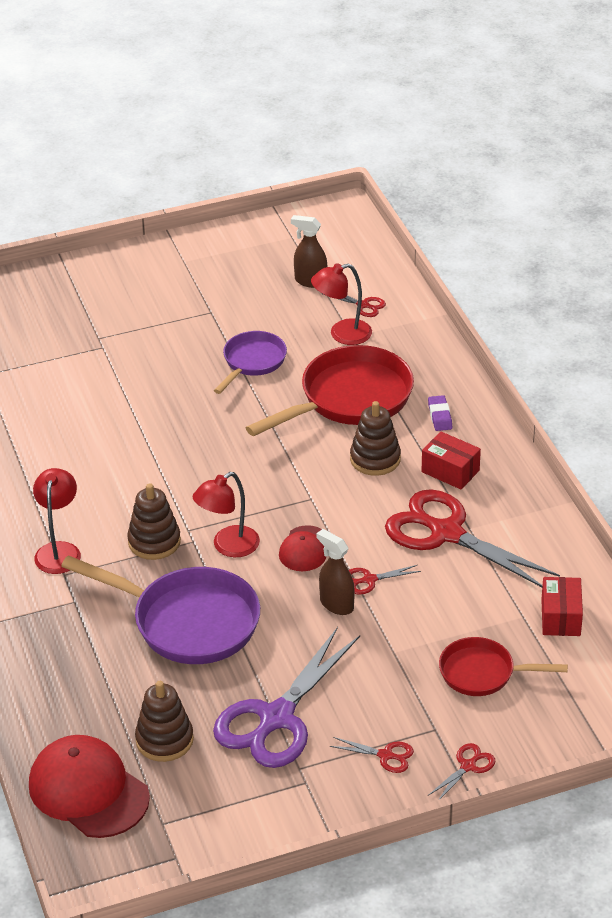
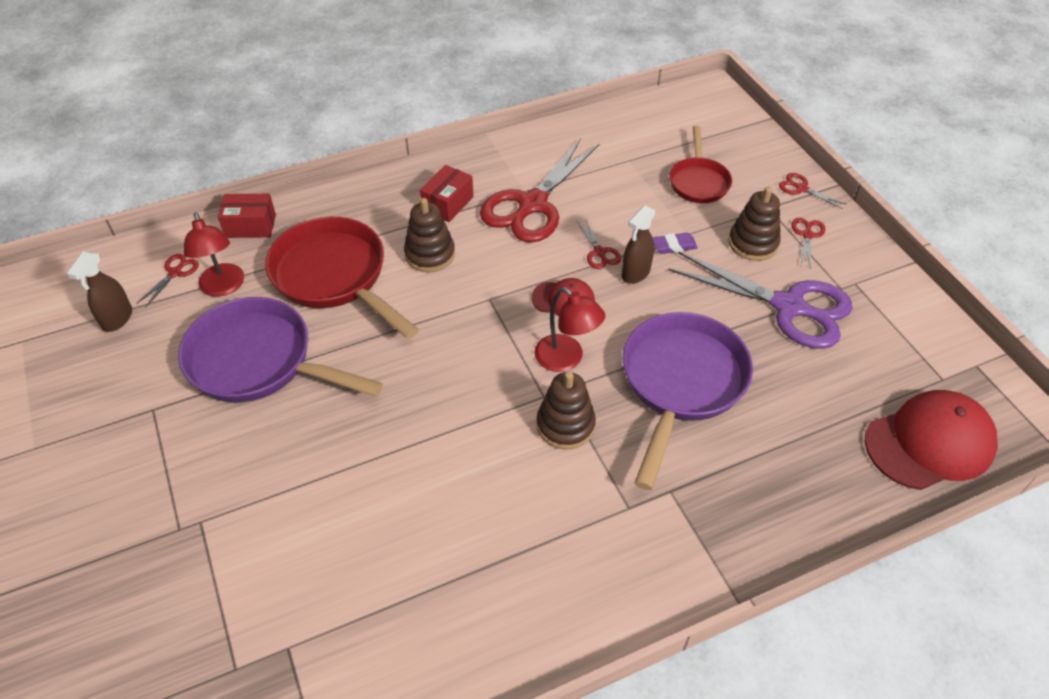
camera: 95 degrees left, 10 degrees up
(59, 550) = (590, 518): red lamp -> none
(88, 791) = (929, 443): red cap -> red cap turned 150 degrees counterclockwise
(164, 740) = (843, 387): brown stacking toy -> brown stacking toy (753, 243)
(252, 362) = (259, 361): purple pan -> purple pan, size x1.72
(440, 416) = (367, 212): purple eraser -> purple eraser (674, 246)
(560, 617) = (626, 140): red box -> red box (250, 226)

